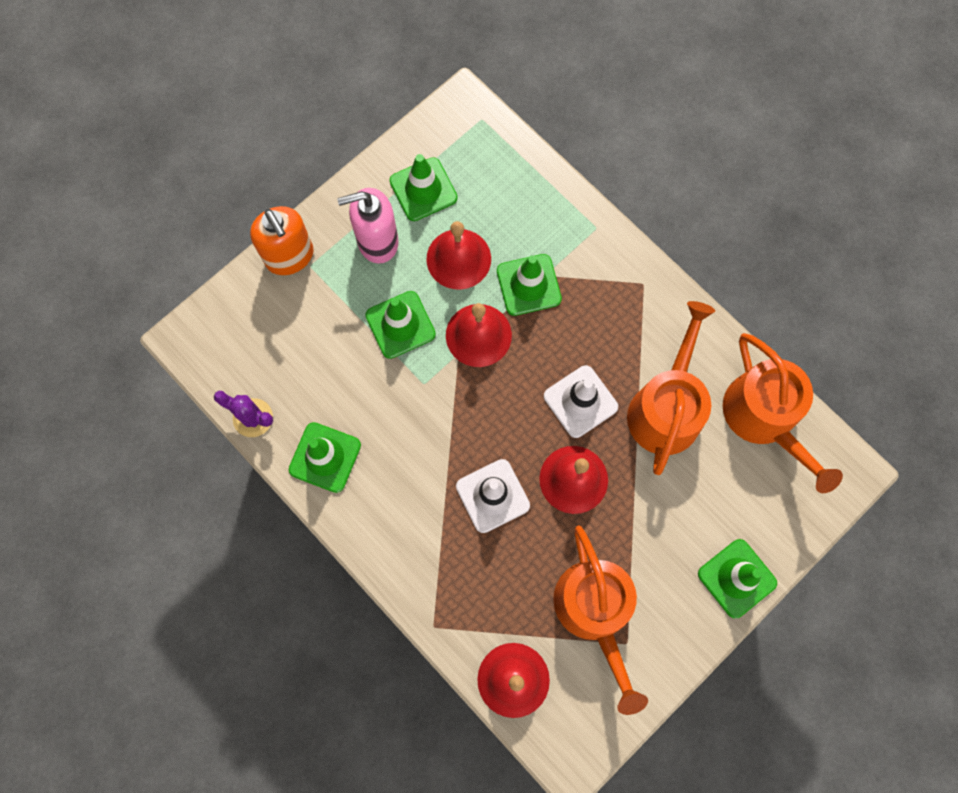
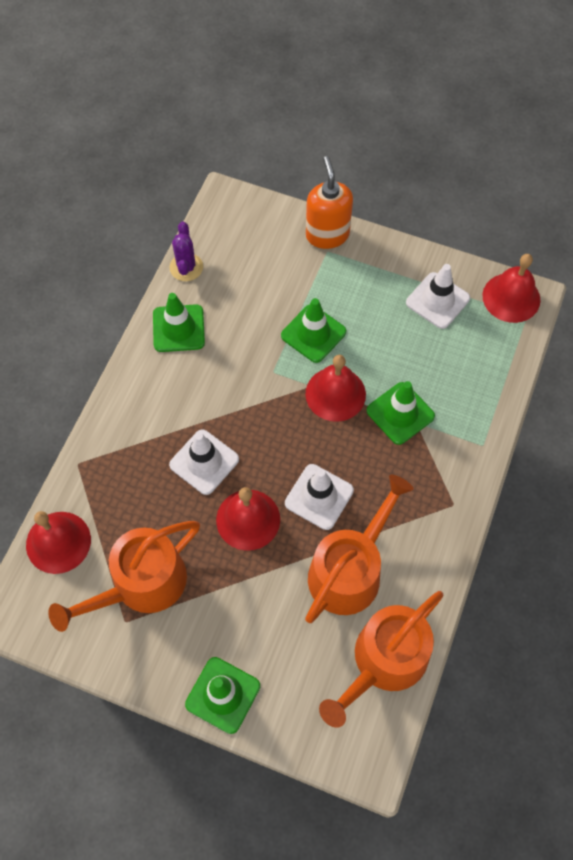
camera: 65 degrees right, 10 degrees down
(290, 256) = (327, 235): orange soap dispenser -> orange soap dispenser turned 135 degrees clockwise
(377, 241) = (374, 287): pink soap dispenser -> none
(423, 189) = (437, 300): green traffic cone -> white traffic cone
(458, 258) = (393, 351): red bell -> red bell (511, 297)
(666, 408) = (349, 570): orange watering can -> orange watering can turned 45 degrees counterclockwise

